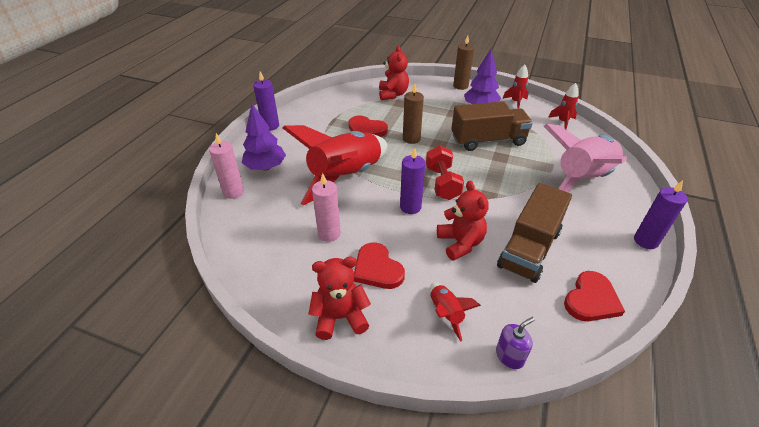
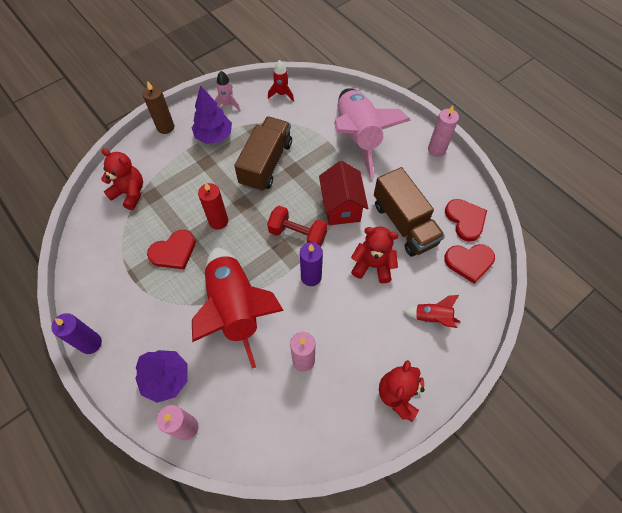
camera: 60 degrees left, 20 degrees up
(377, 269) = (365, 342): red heart -> red heart (469, 262)
(411, 139) = (218, 221): brown candle -> red candle
(497, 198) = (341, 207): none -> red house
(510, 356) = (483, 299): purple soap dispenser -> none
(515, 102) = (228, 104): red rocket -> pink rocket
(645, 241) = (436, 150): purple candle -> pink candle

